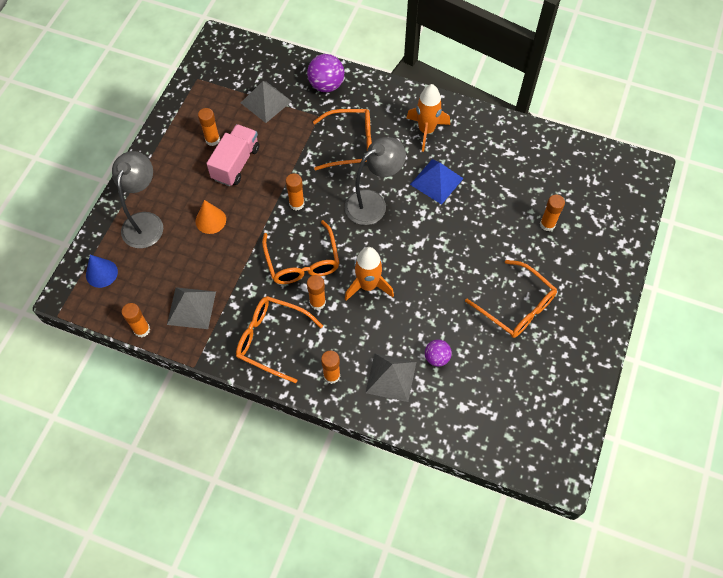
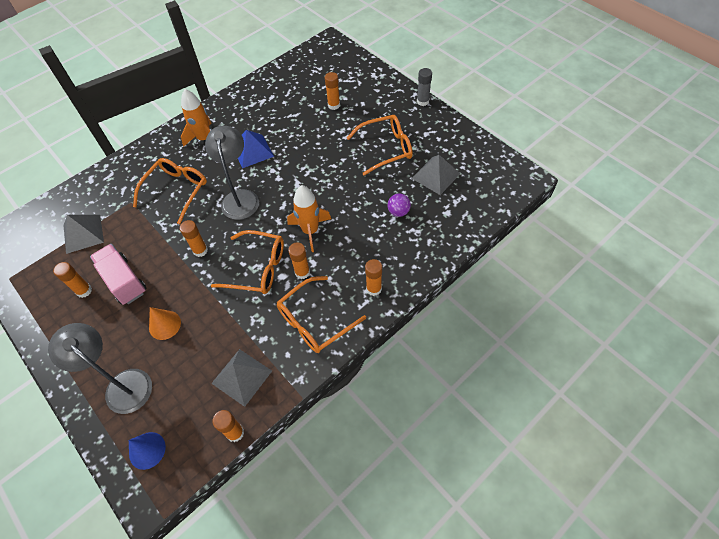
camera: 60 degrees left, 5 degrees down
(326, 85) = (107, 184): purple ball -> none
(391, 377) = (398, 248): grey pyramid -> grey pyramid (435, 176)
(613, 314) = (422, 101): none -> grey glue stick

